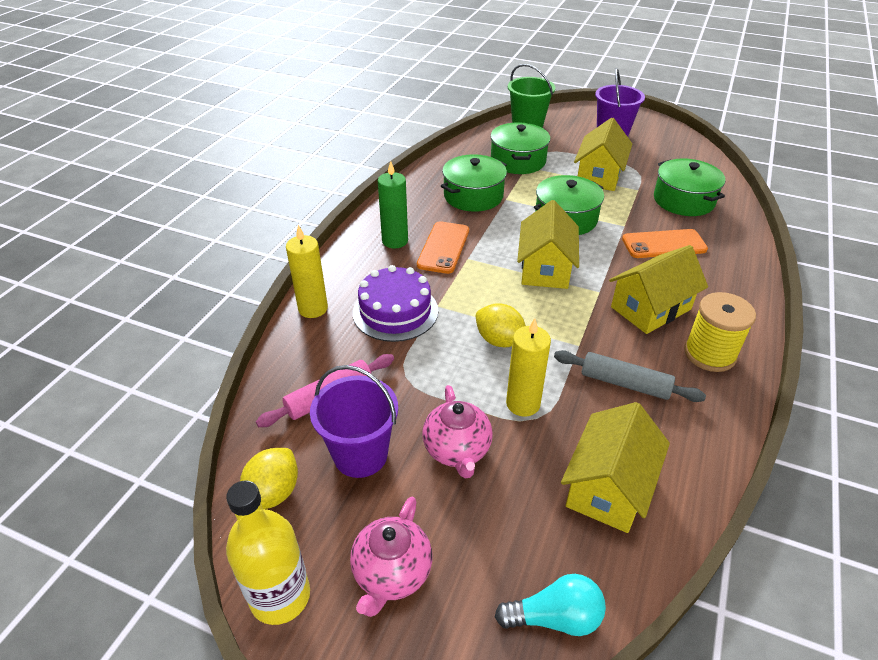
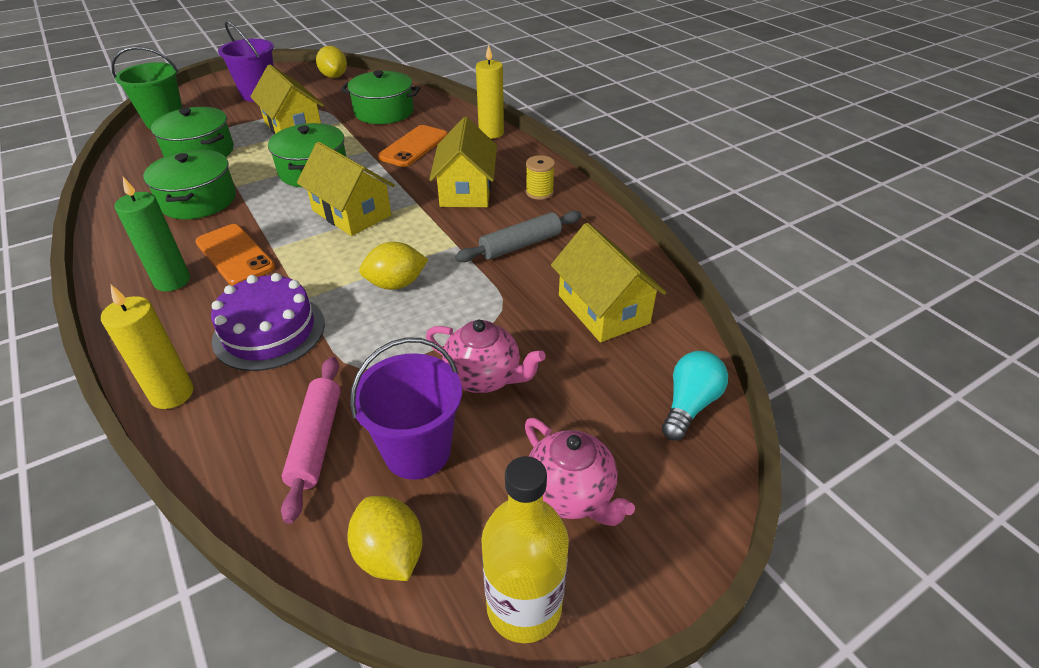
camera: 55 degrees left, 0 degrees up
(523, 404) = (479, 309): yellow candle -> yellow candle (491, 133)
(688, 147) = (334, 76): none -> yellow lemon
(709, 354) = (539, 192): yellow spool -> yellow spool, size x0.61

